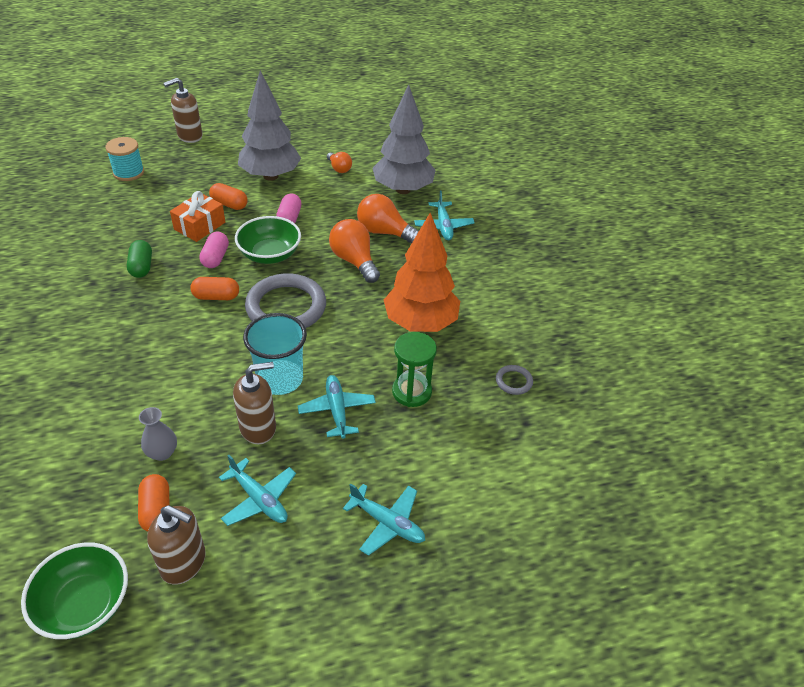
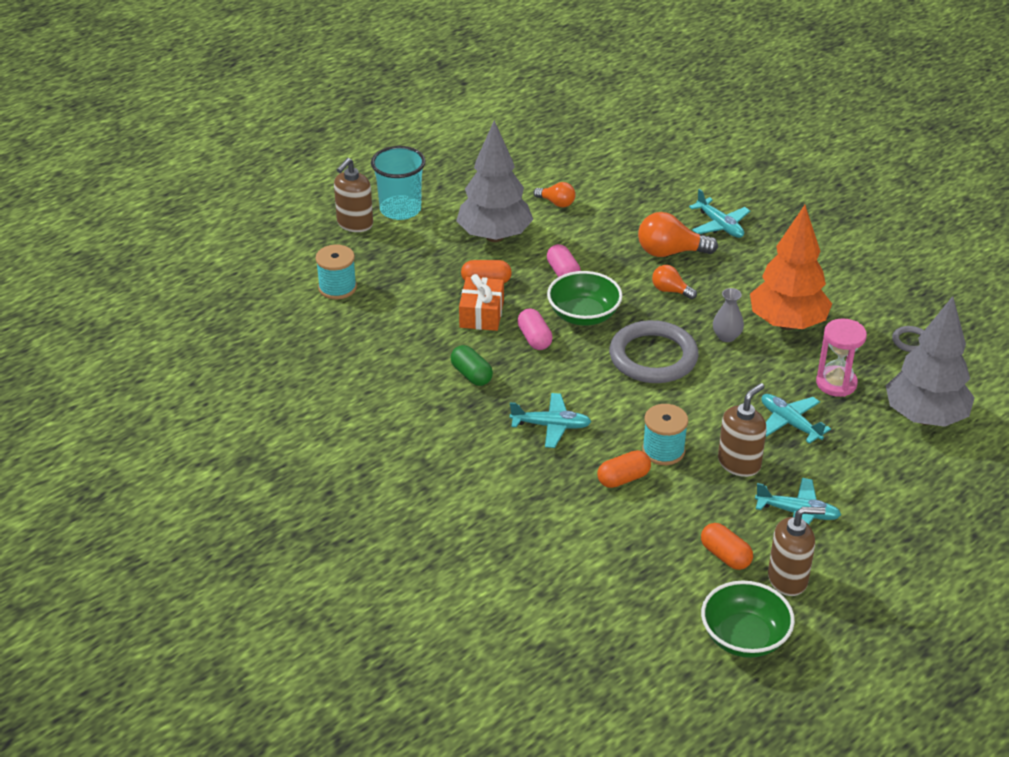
camera: 25 degrees left, 5 degrees down
(162, 452) = (680, 515): grey vase -> grey vase (726, 336)
(210, 388) = (663, 451): none -> turquoise spool
(216, 297) = (577, 373): orange capsule -> orange capsule (623, 478)
(280, 379) = (715, 419): turquoise cup -> turquoise cup (400, 209)
(354, 261) = (670, 291): orange light bulb -> orange light bulb, size x0.59
(387, 523) = (913, 486): turquoise plane -> turquoise plane (551, 426)
(403, 189) = (644, 202): grey tree -> grey tree (924, 417)
(411, 392) = (836, 383): green hourglass -> pink hourglass

